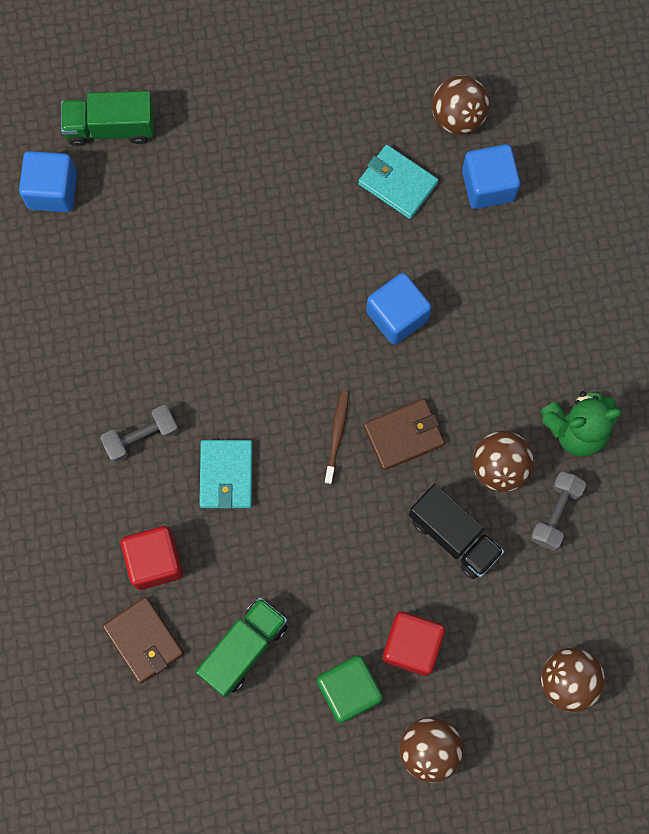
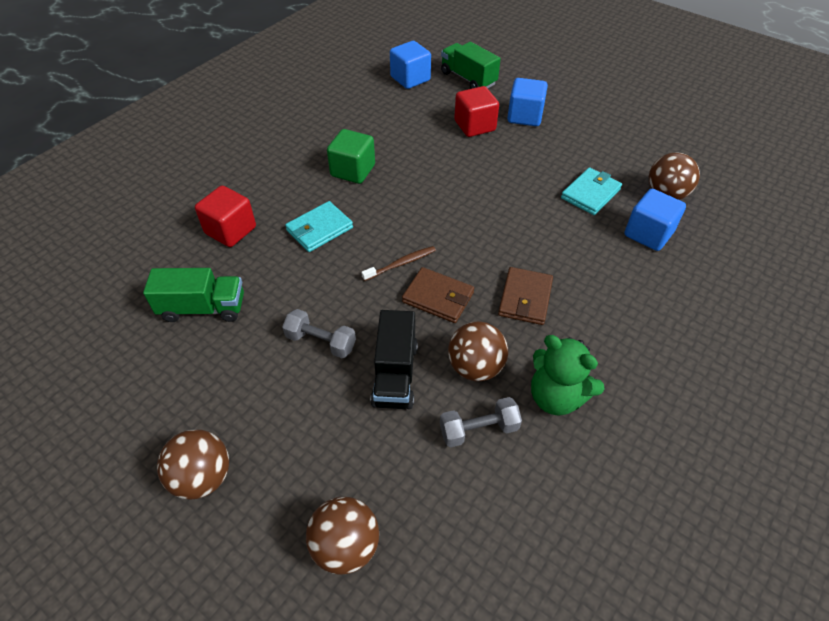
camera: 50 degrees right, 25 degrees down
(141, 437) = (307, 181): grey dumbbell -> grey dumbbell (321, 342)
(143, 640) = (170, 256): brown wallet -> brown wallet (525, 298)
(349, 690) = (216, 388): green cube -> green cube (353, 171)
(397, 315) = (512, 244): blue cube -> blue cube (524, 116)
(398, 183) = (590, 194): turquoise wallet -> turquoise wallet turned 45 degrees clockwise
(411, 645) = (284, 405): red cube -> red cube (474, 126)

